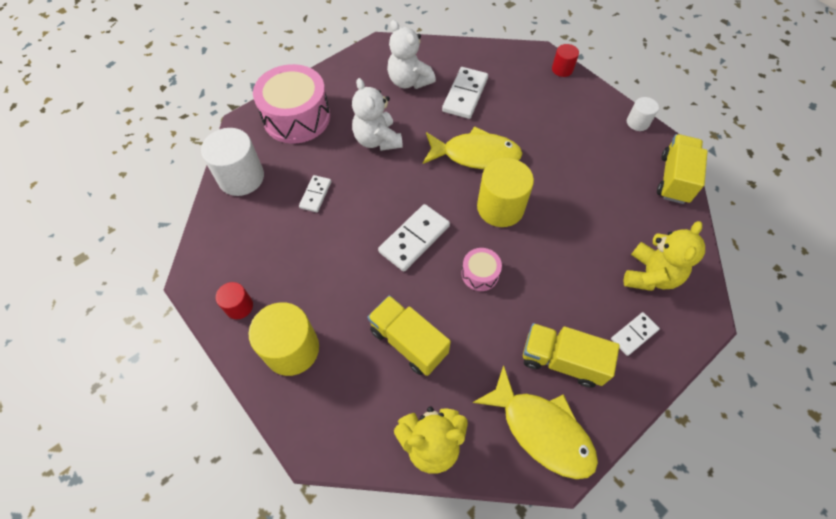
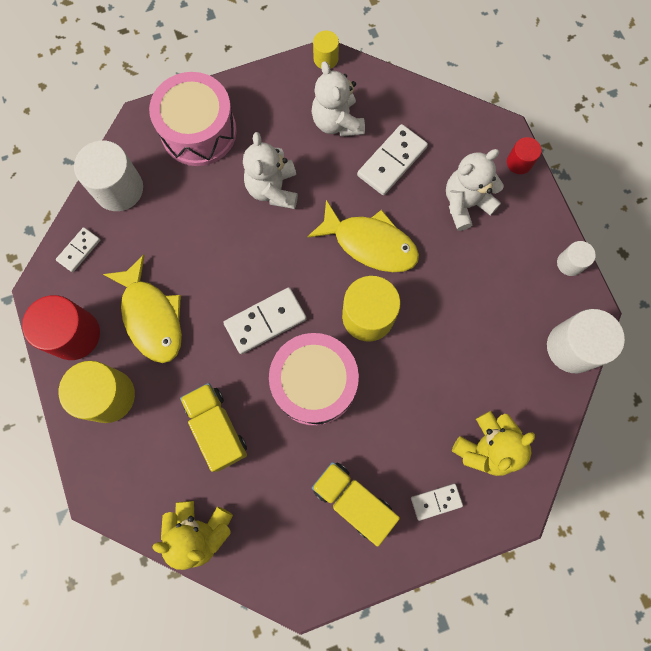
camera: 20 degrees right, 15 degrees up
(239, 306) = (74, 334): red cylinder -> red cylinder, size x1.89
(315, 195) = (186, 235): white domino -> white domino (79, 250)
(380, 44) = (326, 59): none -> yellow cylinder
(480, 274) = (314, 383): pink drum -> pink drum, size x2.12
(537, 106) = (465, 204): none -> white teddy bear
(542, 429) = (303, 557): yellow fish -> yellow fish (152, 316)
(674, 179) = (572, 347): yellow truck -> white cylinder

